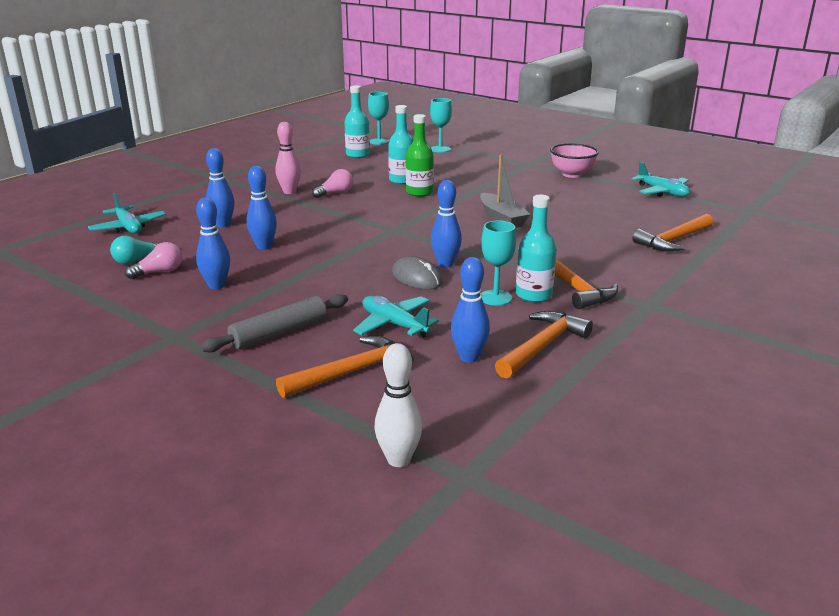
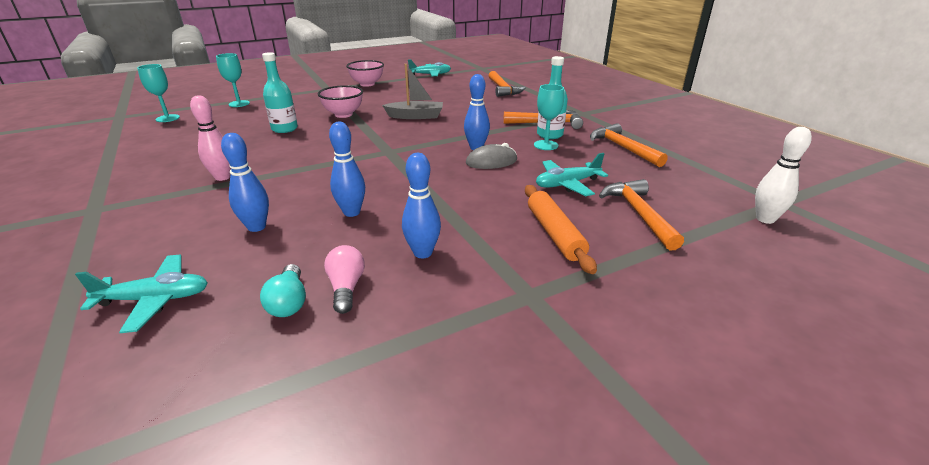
camera: 65 degrees left, 5 degrees up
(279, 332) = (554, 233): grey rolling pin -> orange rolling pin
(335, 193) = (266, 158): pink light bulb -> none
(357, 155) = (184, 132): turquoise bottle -> none
(419, 192) = (323, 128): green bottle -> none
(465, 190) = (343, 114): none -> pink bowl
(469, 357) = (629, 170): blue bowling pin -> none

